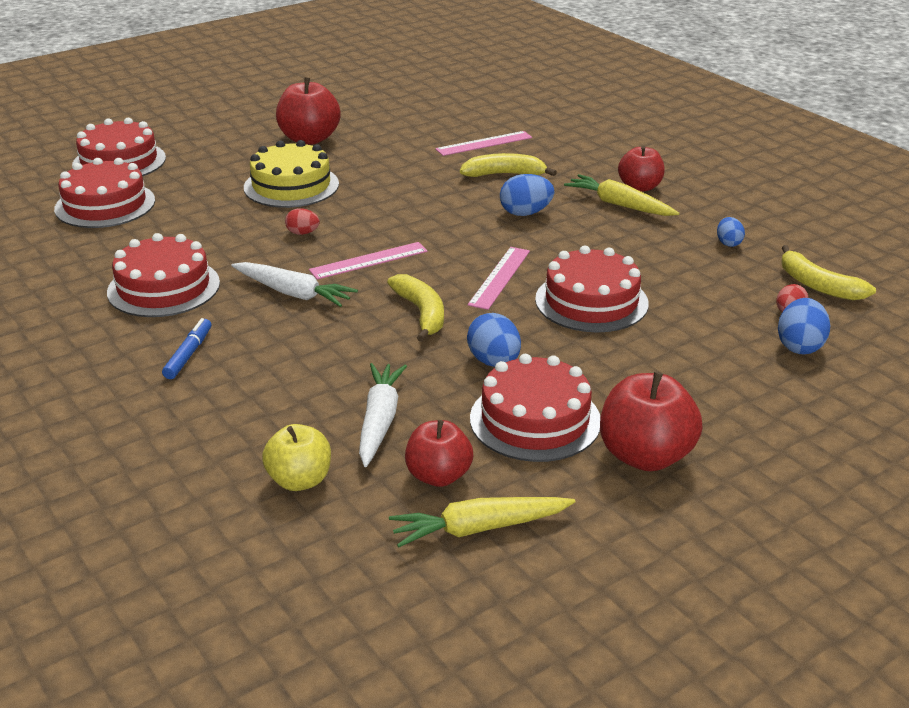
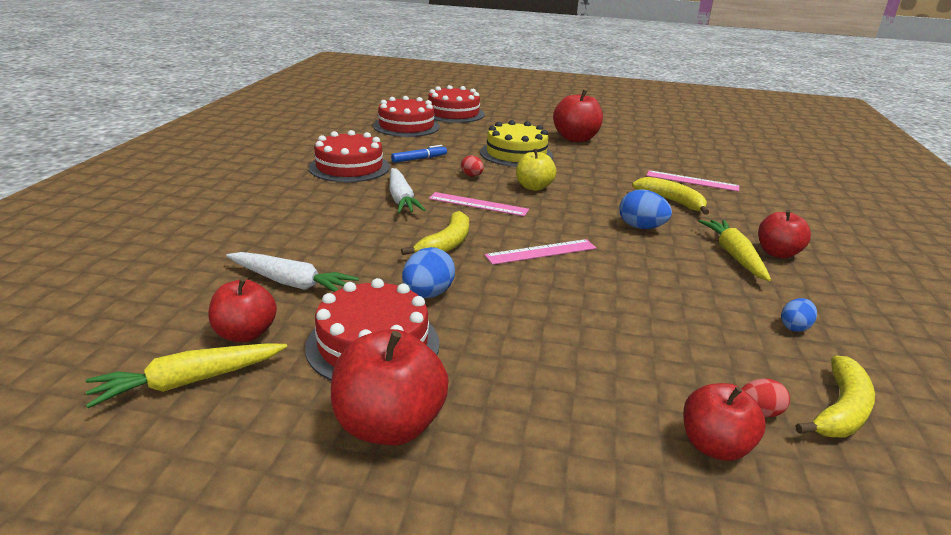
camera: 45 degrees right, 5 degrees down
(188, 354) = (289, 199): blue marker -> blue marker (419, 159)
(300, 480) = (186, 284): yellow apple -> yellow apple (533, 187)
(379, 421) = (291, 283): white carrot -> white carrot turned 60 degrees clockwise
(479, 528) = (189, 382): yellow carrot -> yellow carrot turned 60 degrees counterclockwise
(591, 301) = (578, 300): red cake -> none
(799, 346) = (714, 446): blue egg -> red apple
(818, 285) = (840, 410): yellow banana -> yellow banana turned 150 degrees counterclockwise

